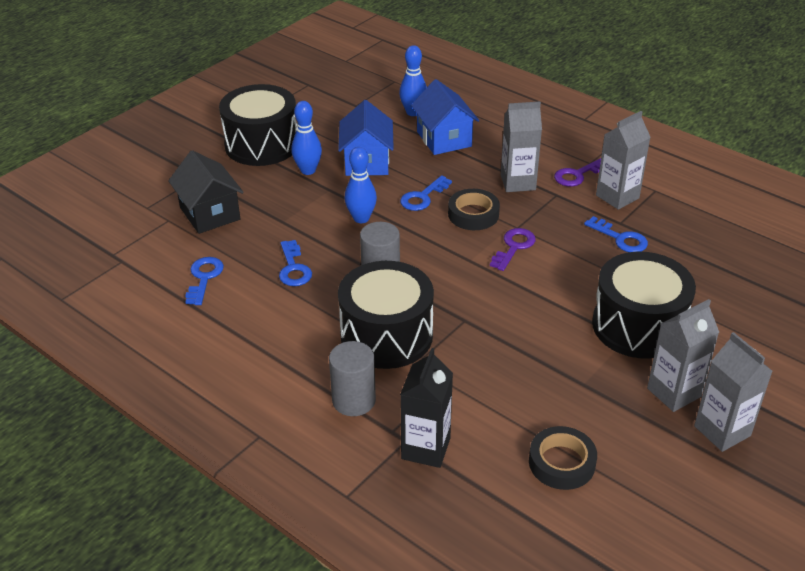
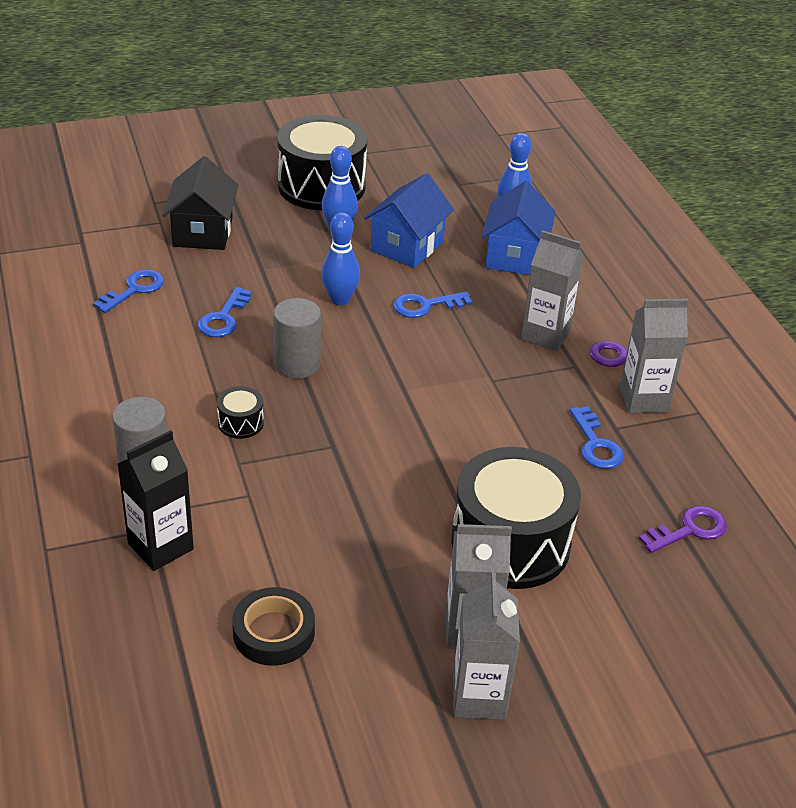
camera: 30 degrees right, 0 degrees up
(386, 335) = (240, 423): black drum -> black drum, size x0.42
(473, 214) = (459, 346): black tape -> none
(514, 247) = (465, 399): purple key -> purple key (689, 530)

